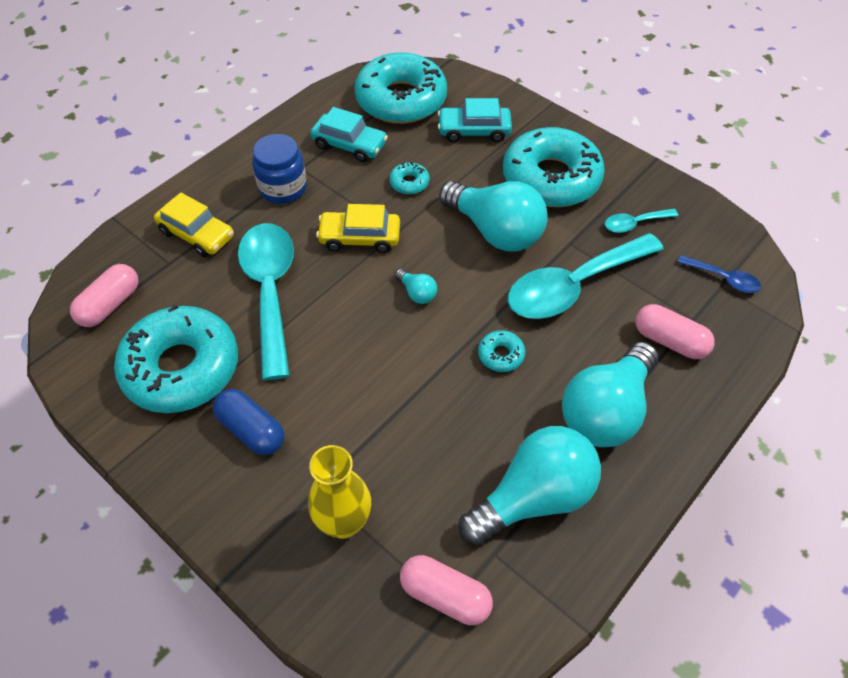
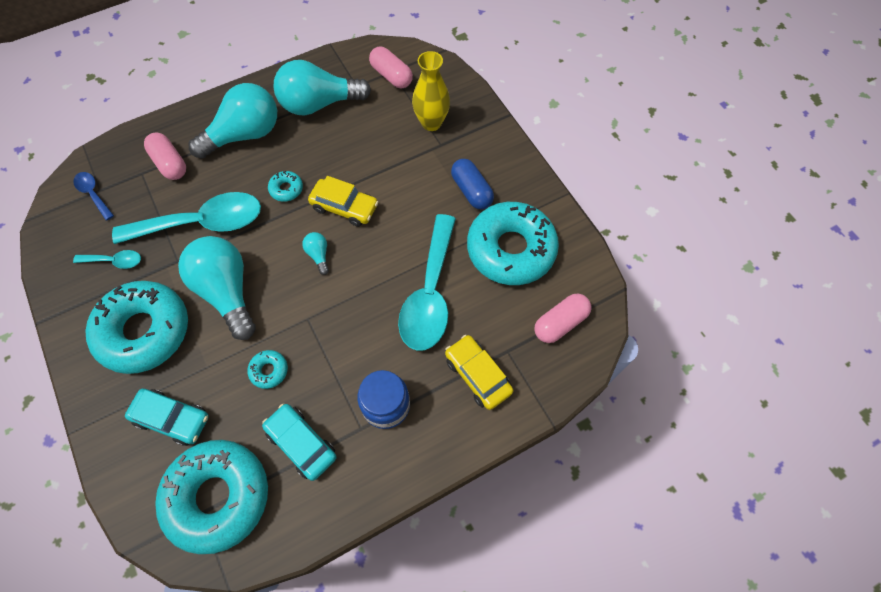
camera: 160 degrees left, 10 degrees up
(360, 238) = (339, 322): yellow car -> yellow car (344, 207)

